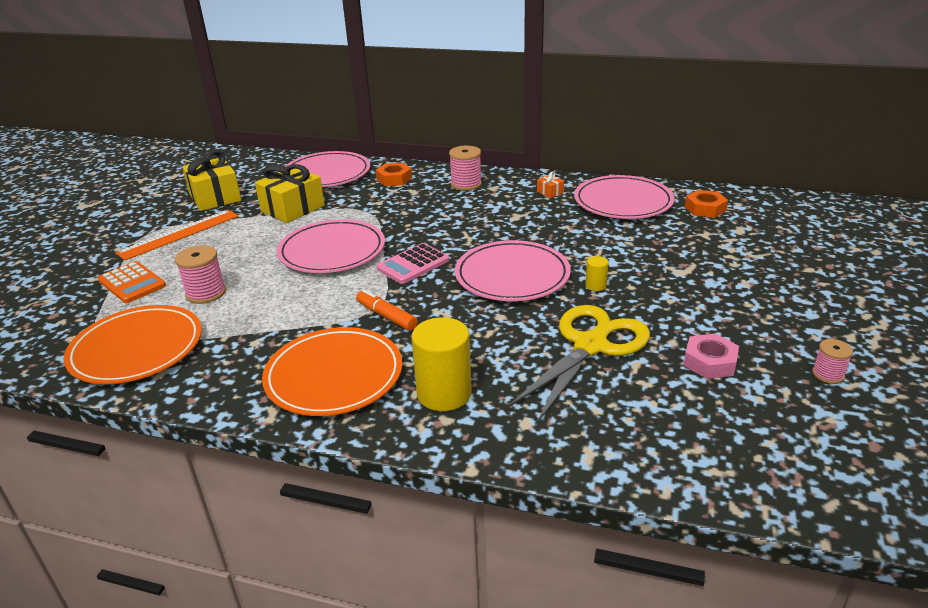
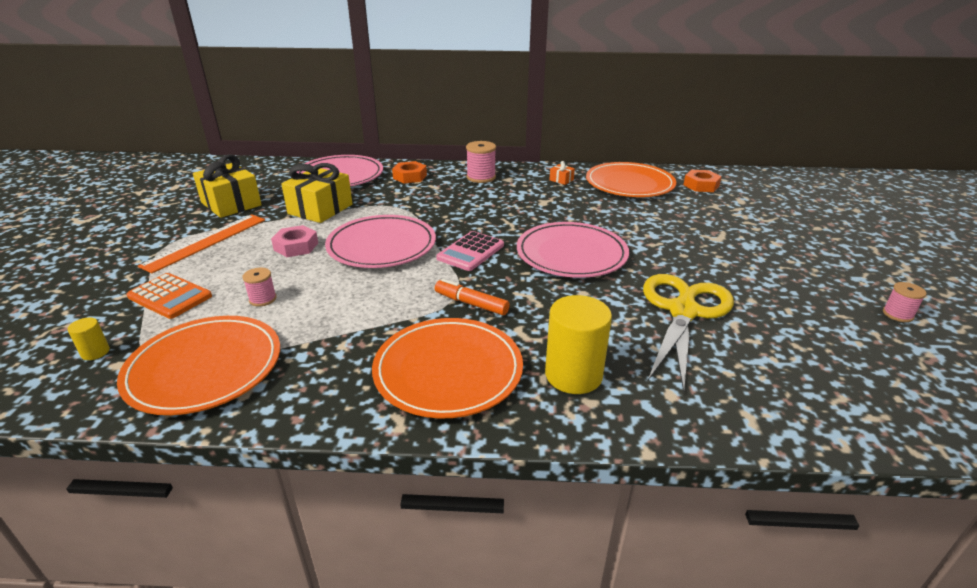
camera: 15 degrees left, 0 degrees up
(206, 293) = (263, 299): pink spool -> pink spool, size x0.61
(595, 285) = (652, 256): yellow cylinder -> yellow cylinder (95, 352)
(623, 202) = (629, 184): pink plate -> orange plate
(710, 362) = (795, 315): pink nut -> pink nut (296, 246)

